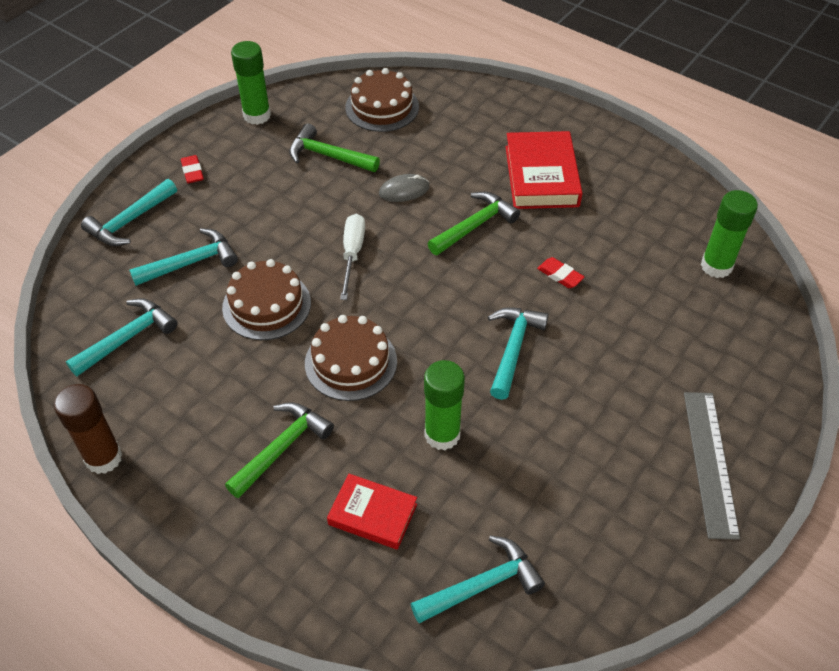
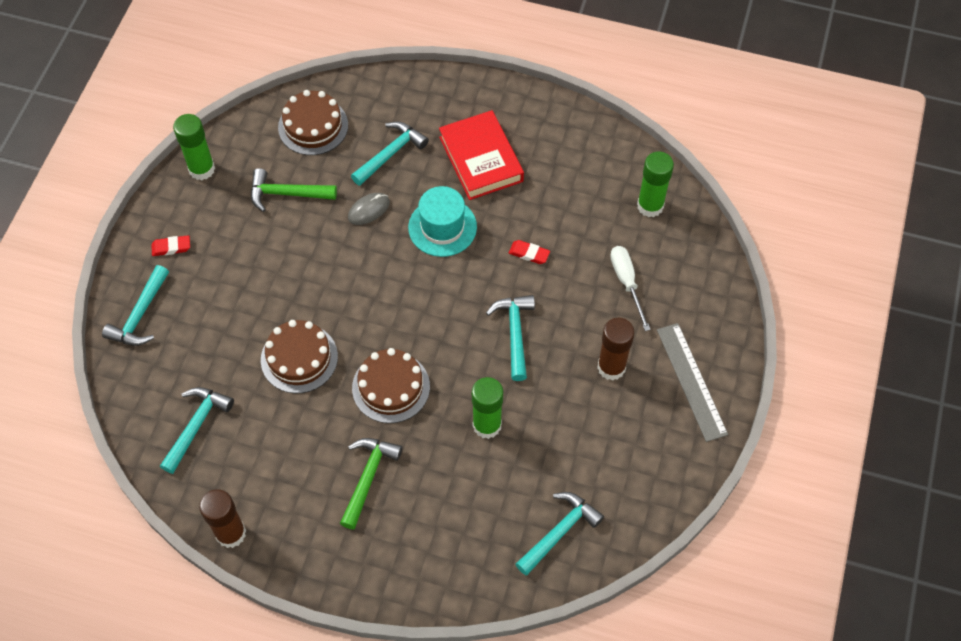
camera: 20 degrees left, 10 degrees up
(191, 262) = (215, 339): turquoise hammer -> turquoise hammer (390, 154)
(192, 172) = (171, 247): red eraser -> red eraser turned 60 degrees counterclockwise
(352, 254) = (350, 287): white screwdriver -> white screwdriver (626, 283)
(372, 514) = (459, 506): red book -> none
(474, 226) = (442, 227): green hammer -> turquoise hat
(614, 417) = (611, 367): none -> brown glue stick

